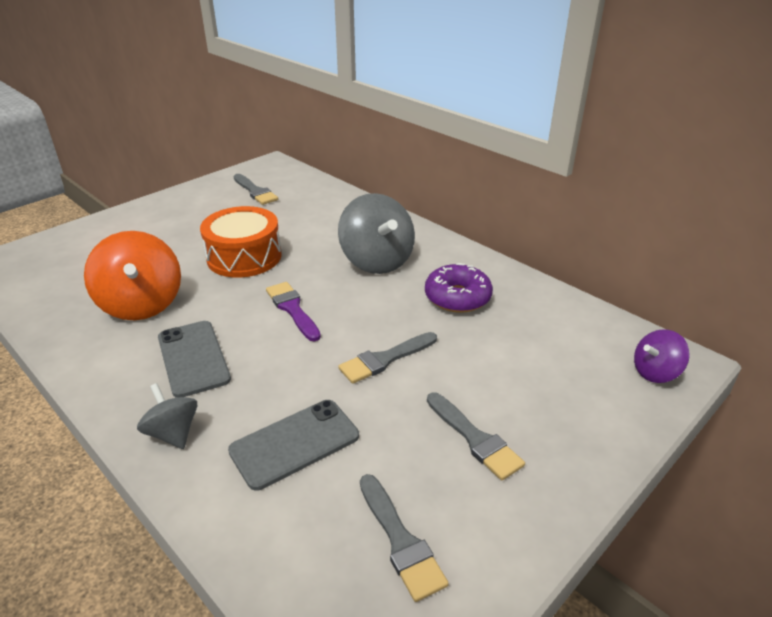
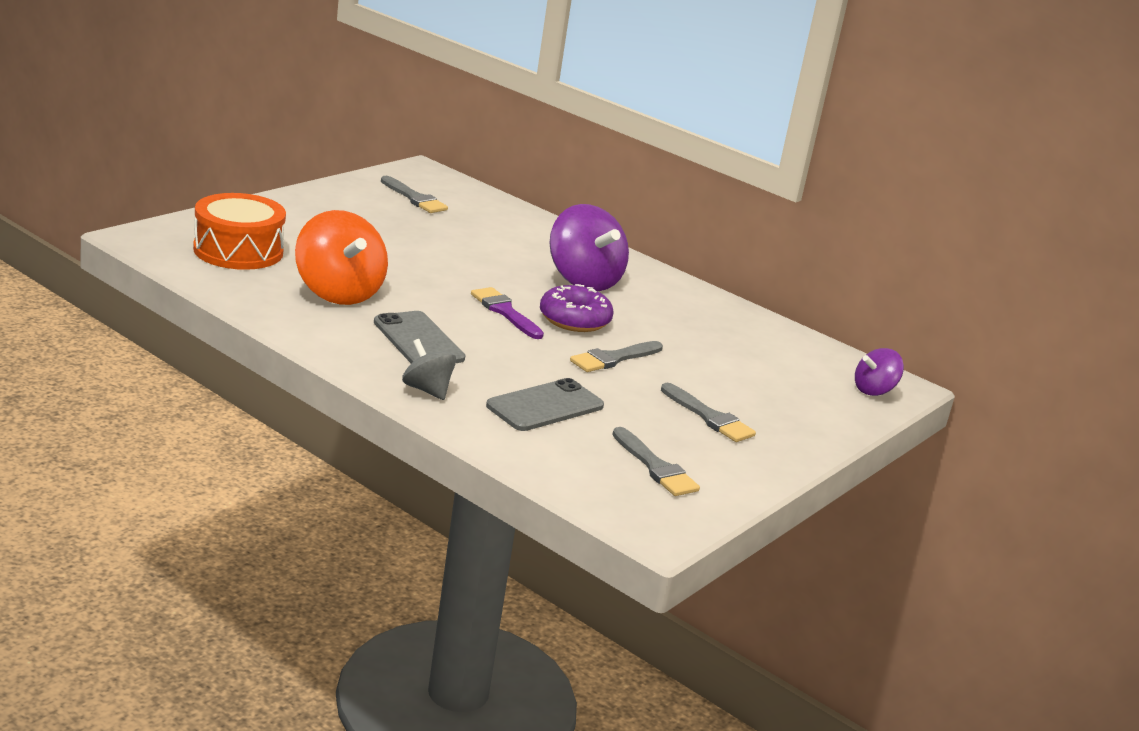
camera: 10 degrees left, 10 degrees down
(244, 257) = (431, 262): orange drum -> orange drum (238, 251)
(376, 261) = (583, 280): grey spinning top -> purple spinning top
(457, 297) = (677, 319): purple donut -> purple donut (574, 320)

